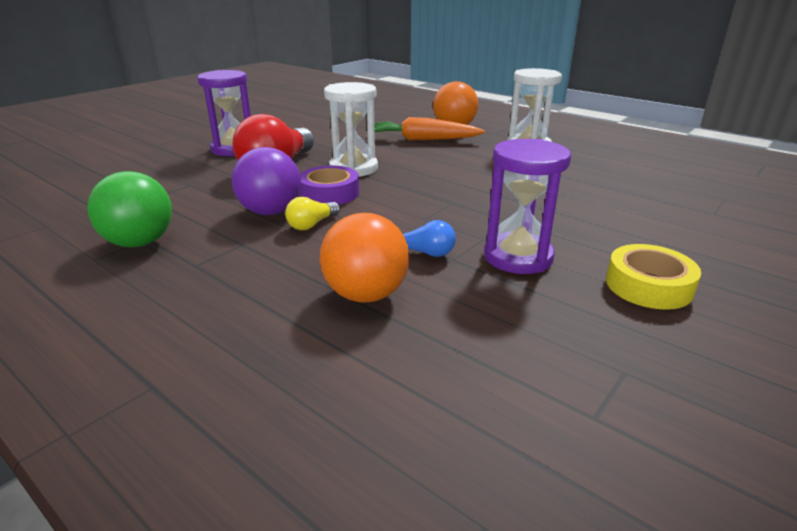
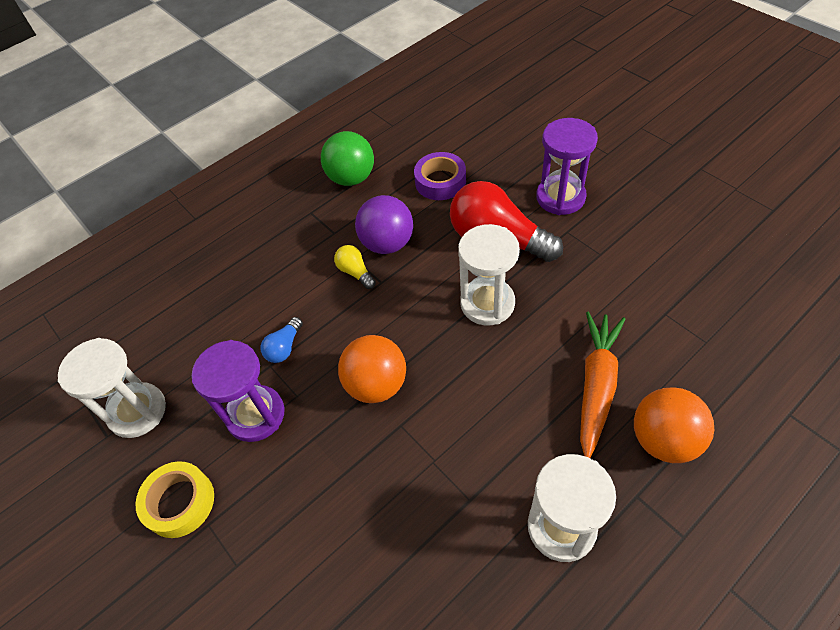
camera: 105 degrees right, 25 degrees up
(329, 193) = (420, 283): purple tape -> purple tape (440, 181)
(366, 295) = (239, 306): orange ball -> orange ball (376, 384)
(569, 349) = (137, 411): none -> white hourglass

